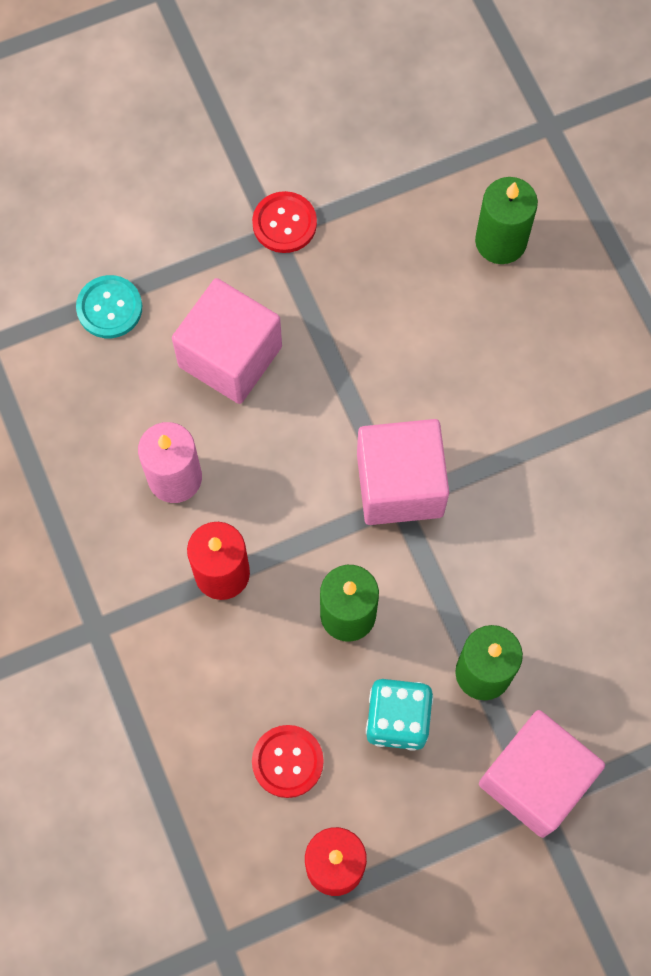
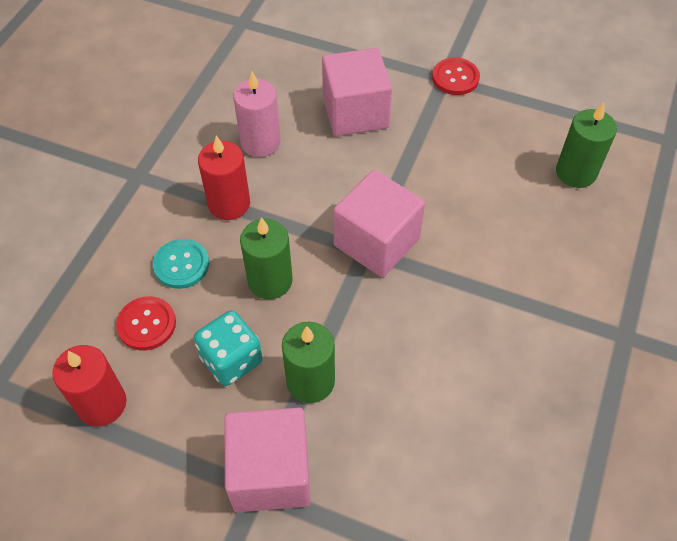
camera: 45 degrees right, 15 degrees down
(109, 308) = (320, 49): turquoise button -> turquoise button (181, 265)

